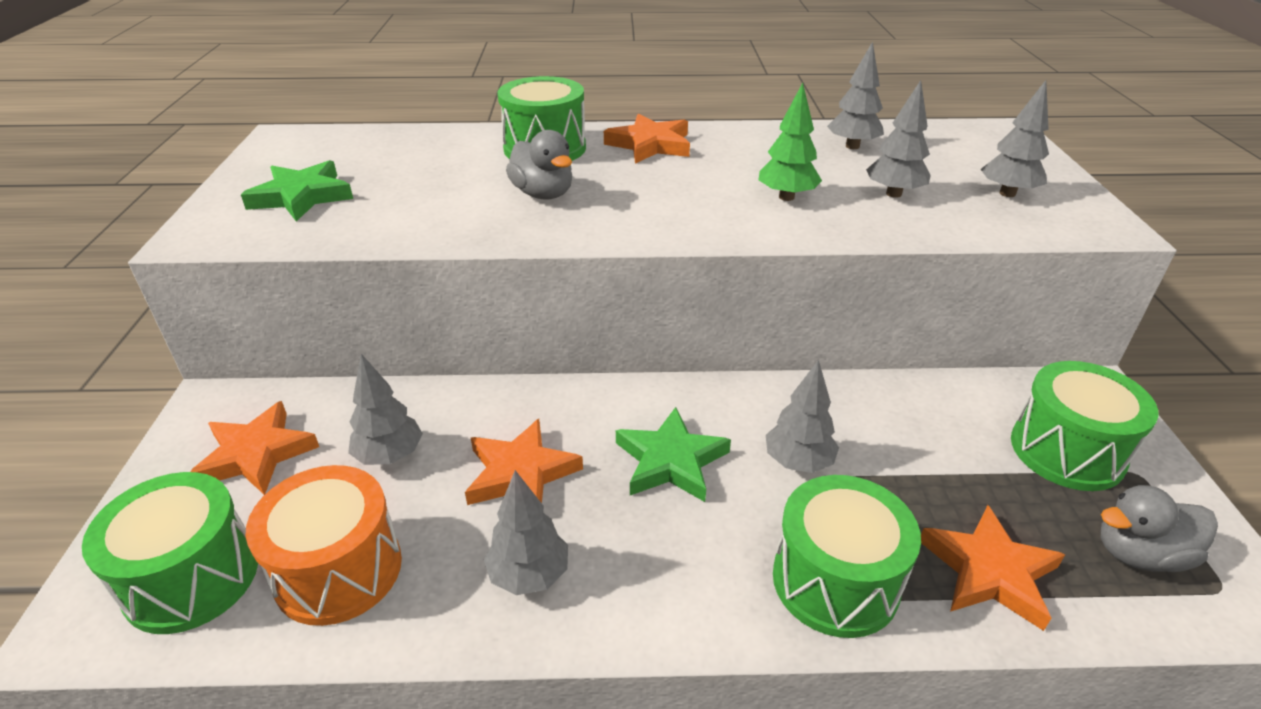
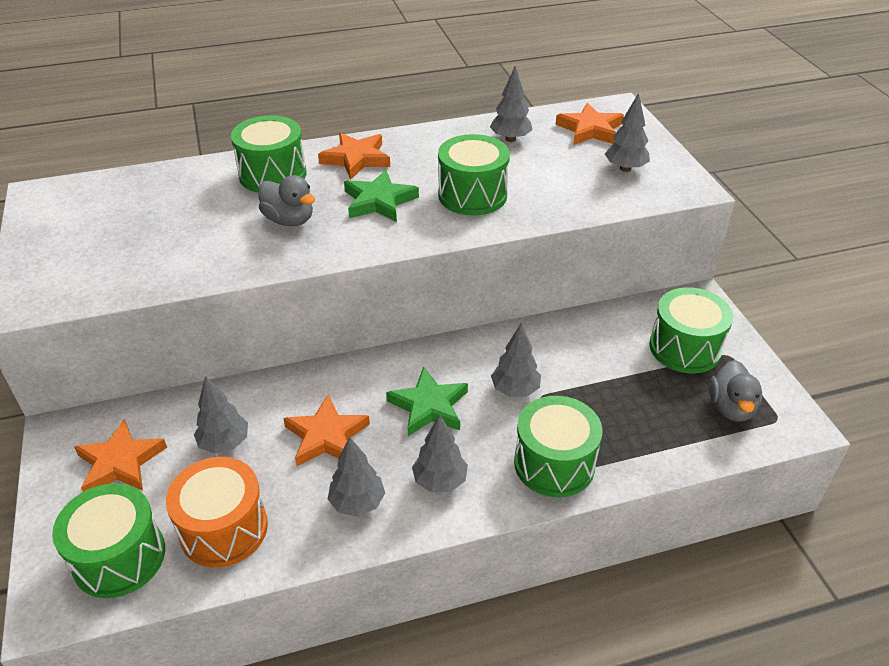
camera: 15 degrees left, 5 degrees up
(302, 196) = (93, 252): green star -> green star (379, 201)
(786, 197) = (472, 195): green tree -> green drum
(894, 194) = (548, 180): grey tree -> grey tree (440, 481)
(989, 571) = (645, 437): orange star -> orange star (590, 130)
(1139, 554) = (731, 408): grey duck -> grey duck turned 60 degrees counterclockwise

